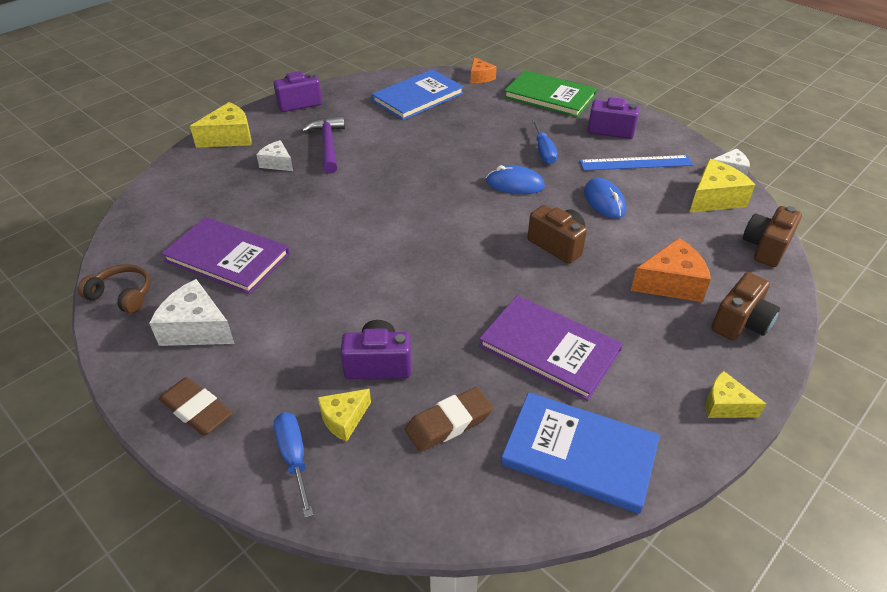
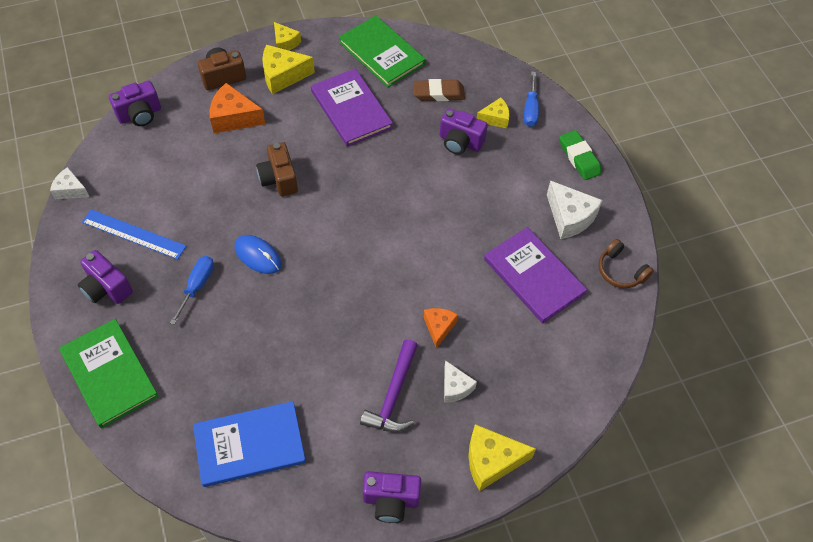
camera: 155 degrees left, 15 degrees up
(197, 410) = (579, 158): brown eraser -> green eraser
(480, 77) = (150, 454): orange cheese -> orange cheese (439, 327)
(579, 453) = (381, 53): blue book -> green book
(604, 201) = (204, 204): blue mouse -> none
(714, 198) = (118, 169): yellow cheese -> yellow cheese (283, 75)
(765, 248) = (140, 114): brown camera -> purple camera

